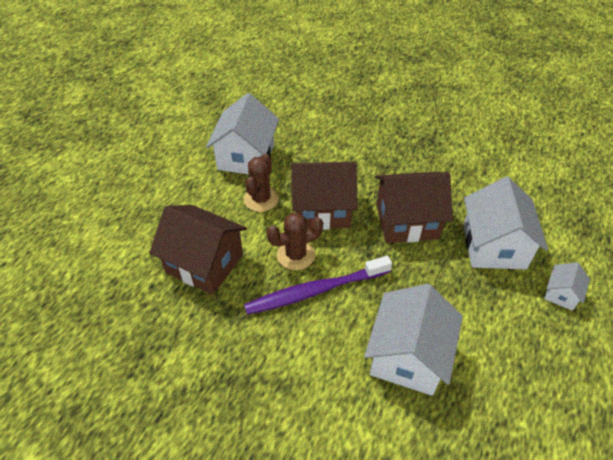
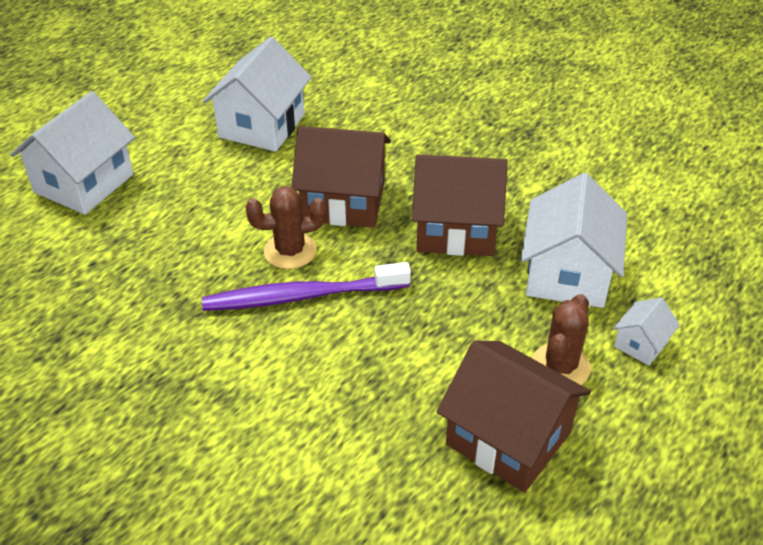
camera: 10 degrees right, 5 degrees down
(204, 263) = (167, 246): brown house -> brown house (508, 438)
(261, 199) = (265, 179): brown cactus -> brown cactus (560, 367)
(408, 356) = (399, 387): white house -> white house (84, 183)

